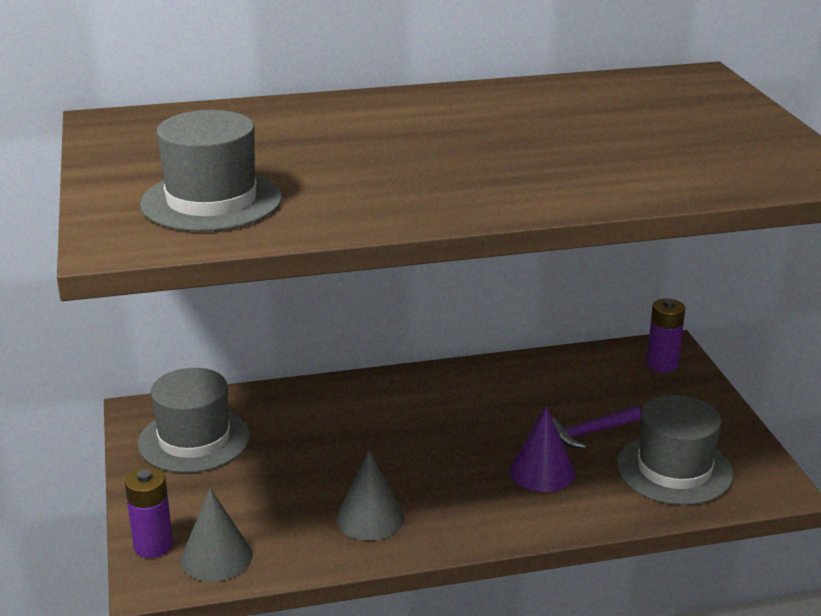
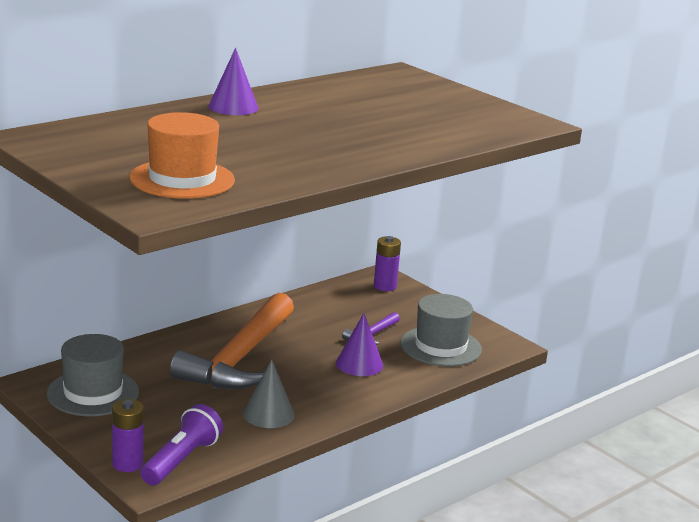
camera: 30 degrees left, 5 degrees down
(211, 201) = (182, 179): grey hat -> orange hat
(216, 557) = (181, 460): grey cone -> purple flashlight
(396, 430) = (239, 358): none -> orange hammer
(405, 106) = (233, 107): none -> purple cone

